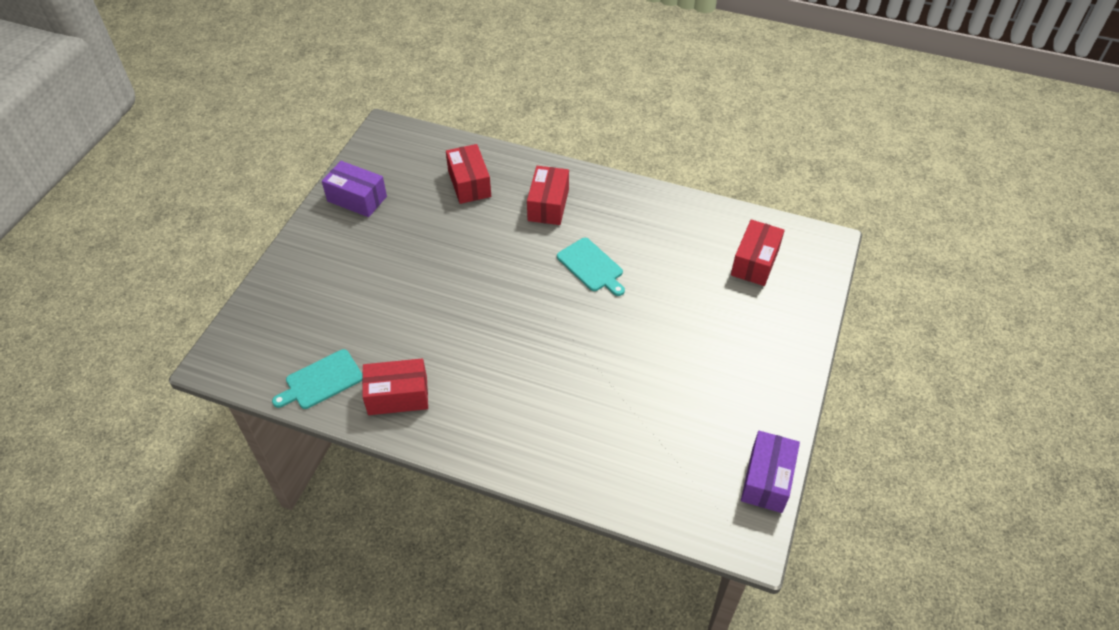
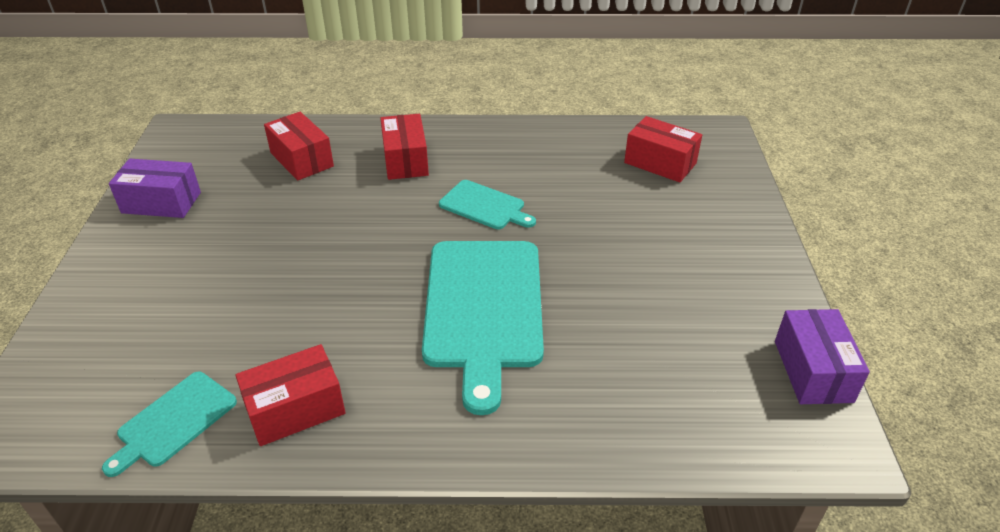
camera: 20 degrees left, 10 degrees down
(552, 356) = (483, 308): none -> turquoise cutting board
(755, 262) = (660, 163): red box -> red box turned 60 degrees counterclockwise

